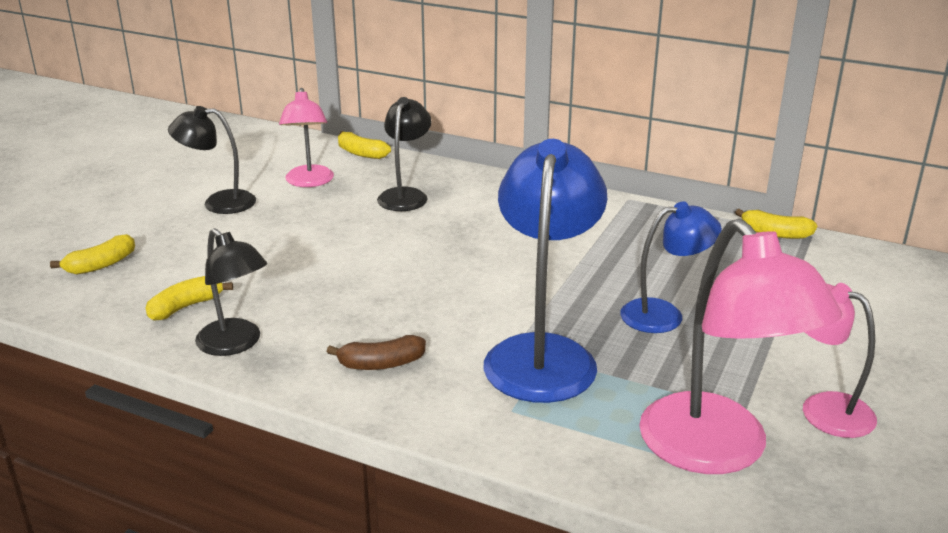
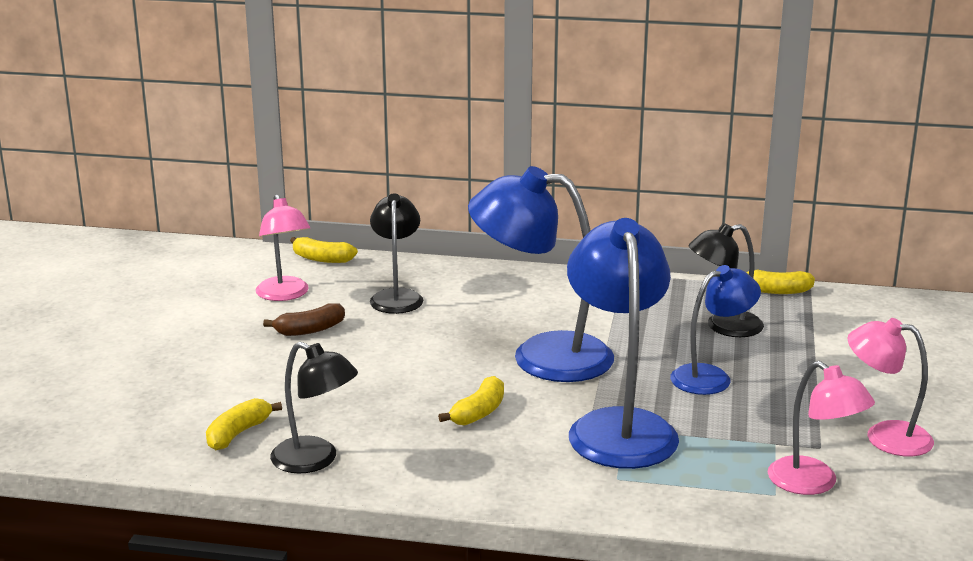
camera: 15 degrees left, 5 degrees down
(101, 265) = (115, 406): yellow banana -> yellow banana (479, 412)
(218, 203) = (199, 327): black lamp -> black lamp (723, 326)
(381, 364) = (472, 457): brown banana -> brown banana (310, 330)
(506, 270) = (541, 356): none -> blue lamp
(718, 451) = (813, 483): pink lamp -> pink lamp, size x0.59

